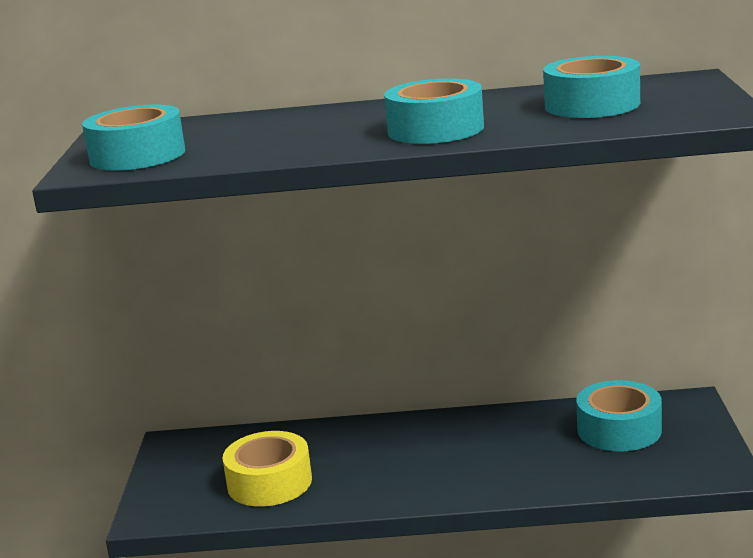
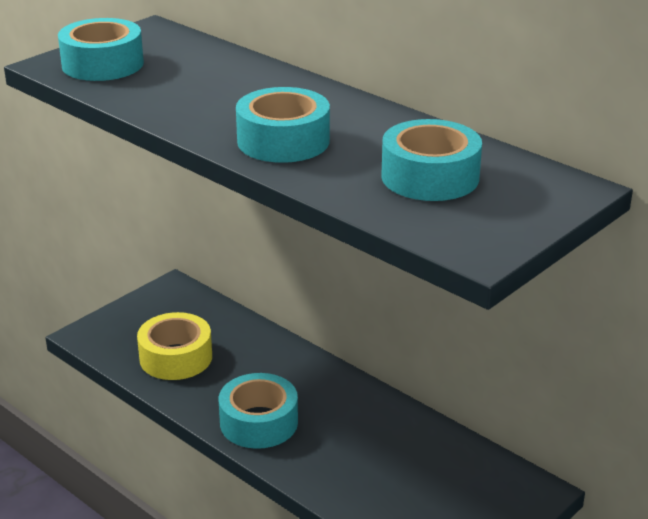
camera: 40 degrees right, 10 degrees up
(619, 430) = (444, 477): turquoise tape -> turquoise tape (259, 422)

